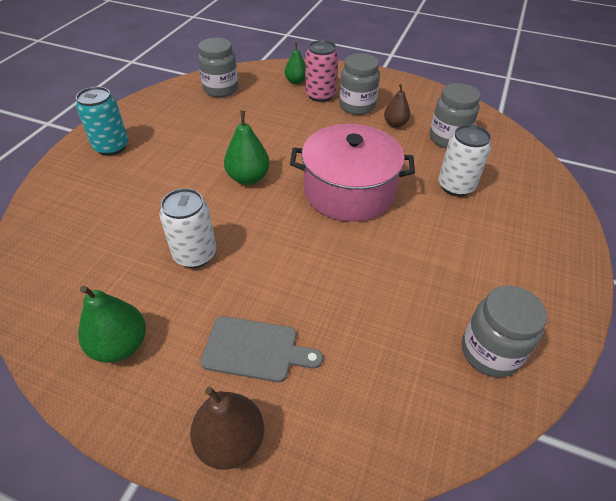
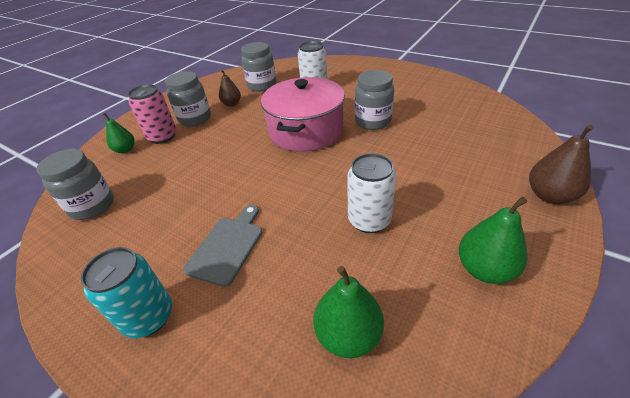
camera: 75 degrees left, 5 degrees down
(248, 178) = (269, 185): green pear -> green pear (348, 334)
(255, 349) = (470, 183): grey cutting board -> grey cutting board (227, 246)
(490, 352) = (452, 96): grey jar -> grey jar (372, 121)

